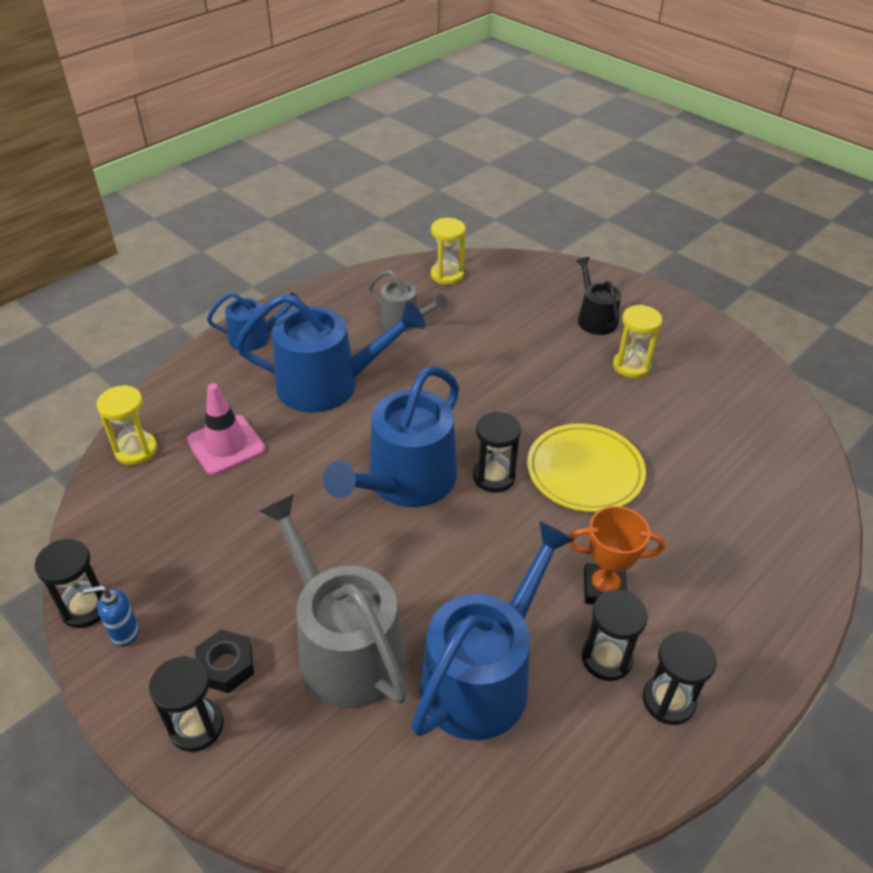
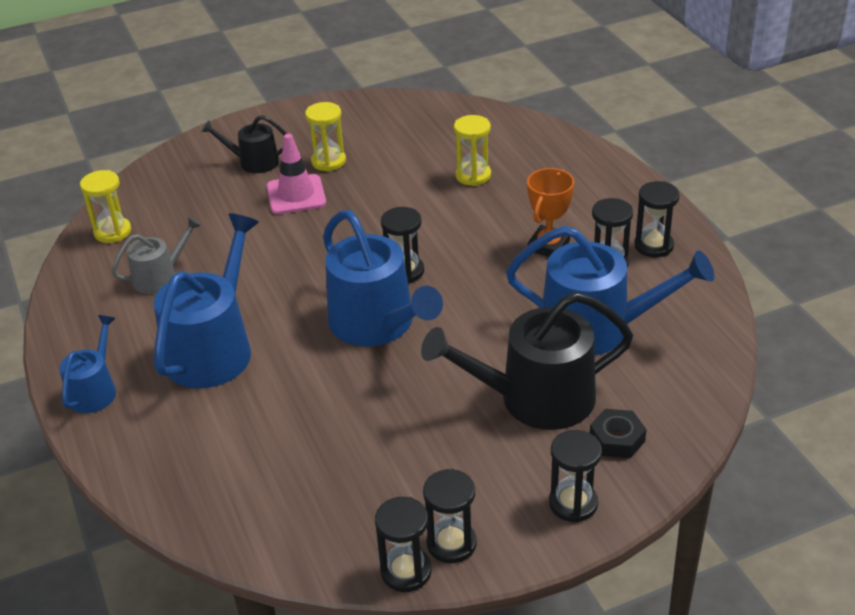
camera: 65 degrees left, 5 degrees down
(124, 633) = (451, 543): blue soap dispenser -> black hourglass
(136, 450) = (208, 512): yellow hourglass -> yellow hourglass (473, 175)
(226, 445) = (249, 438): pink traffic cone -> pink traffic cone (296, 195)
(226, 666) = (520, 476): black nut -> black nut (617, 439)
(344, 647) = (535, 399): grey watering can -> black watering can
(483, 676) = (596, 328): blue watering can -> blue watering can turned 135 degrees clockwise
(585, 471) = (429, 221): yellow plate -> none

